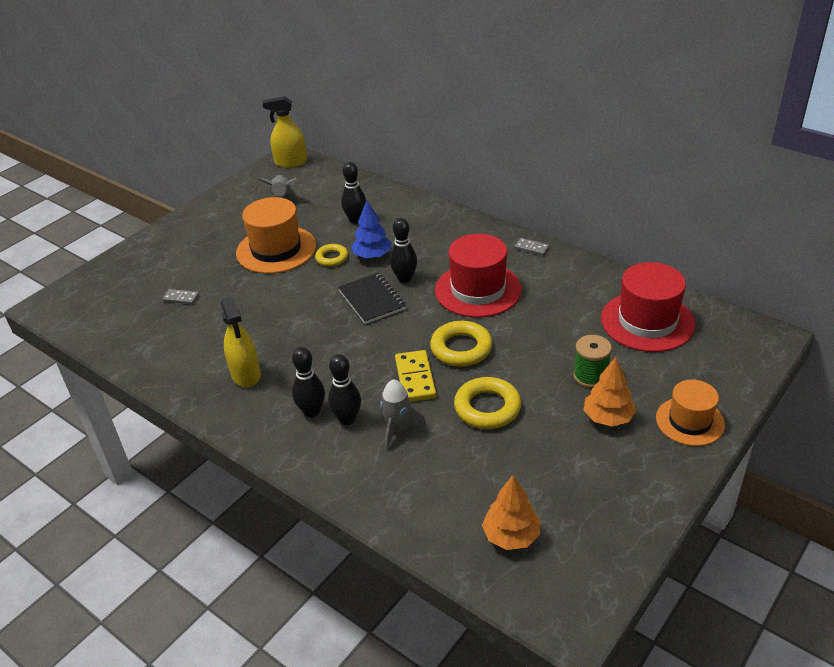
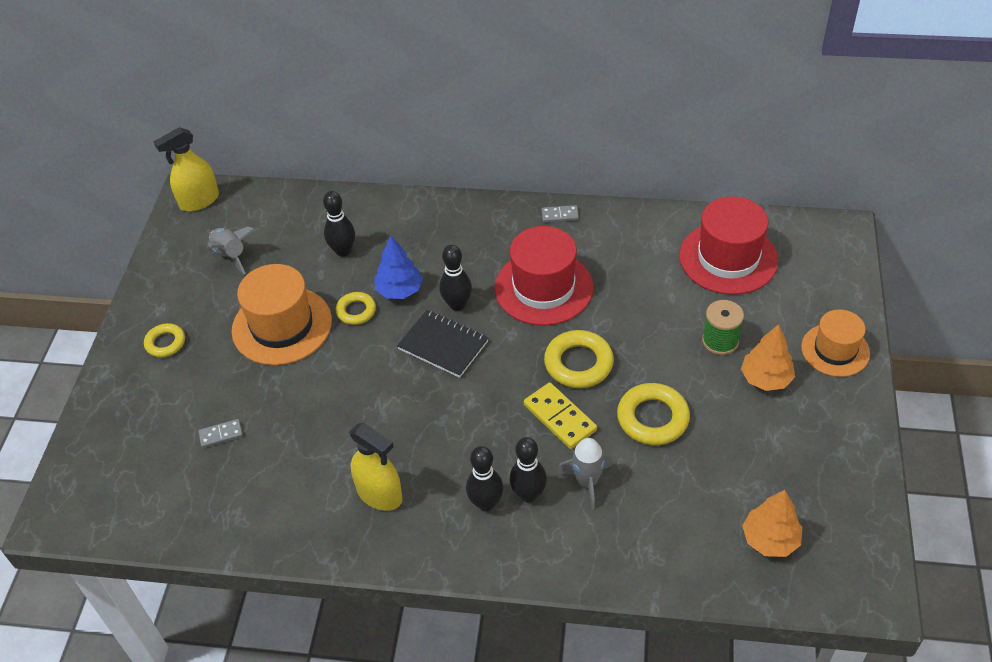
camera: 30 degrees left, 10 degrees up
(197, 234) = (165, 343): none -> yellow ring

